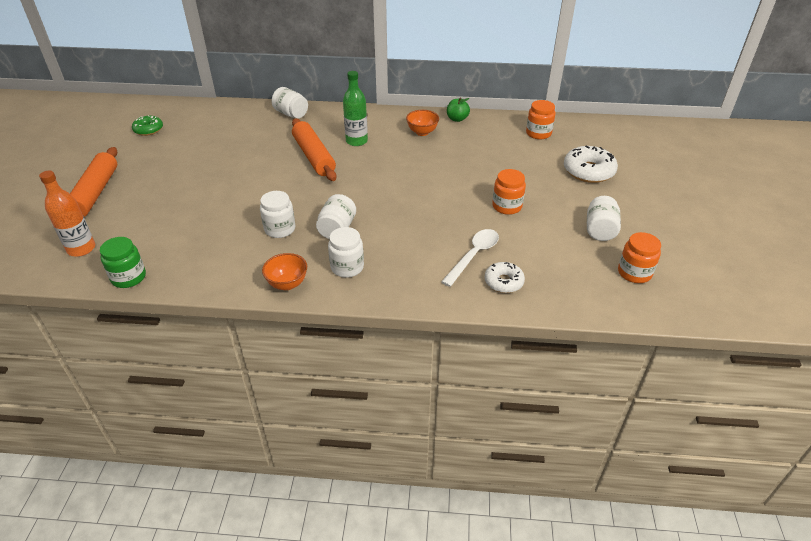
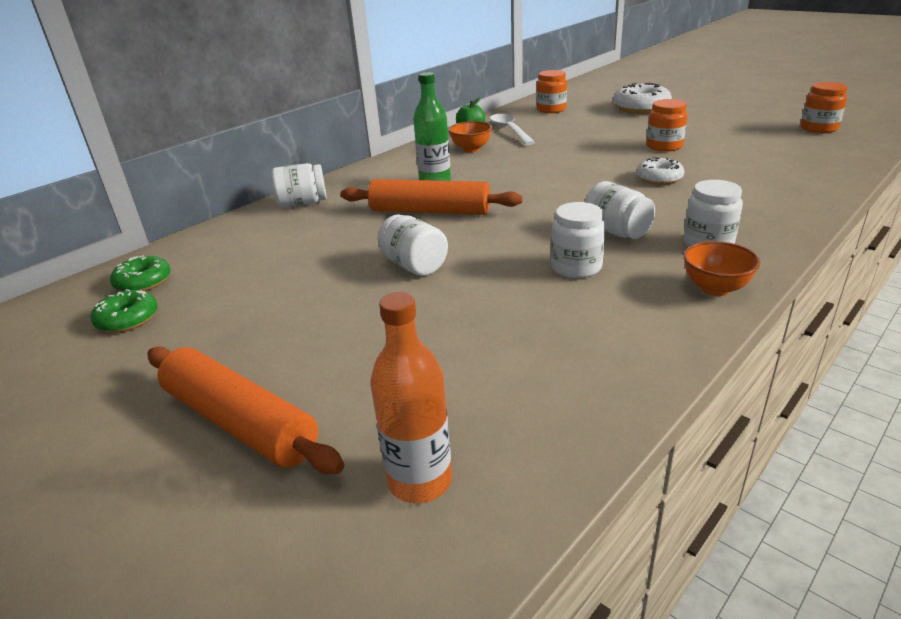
camera: 50 degrees left, 10 degrees down
(129, 277) = (579, 434): green jar -> none
(180, 116) = (143, 282): none -> green donut
(473, 256) = (740, 177): white spoon -> white spoon (509, 130)
(503, 282) = (798, 175): white donut -> white donut (659, 178)
(600, 230) = (741, 124): white jar -> white jar (414, 265)

